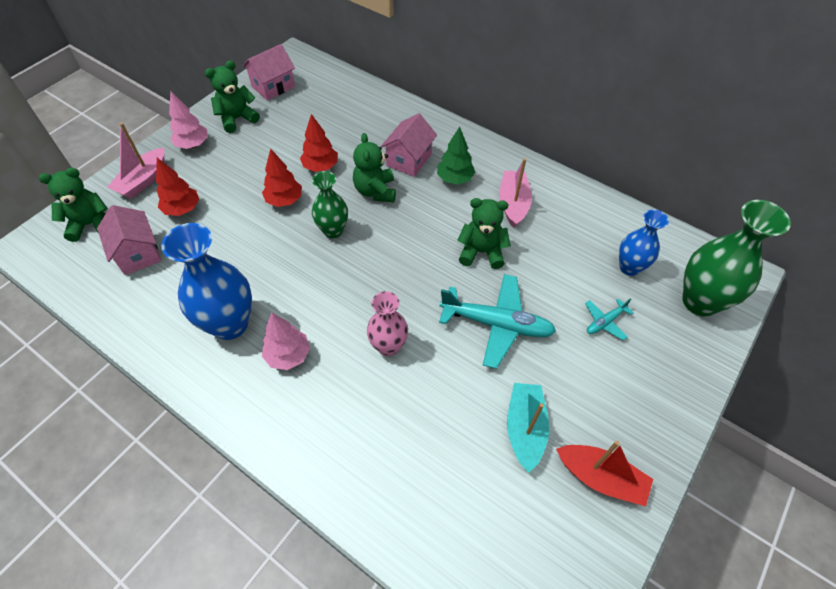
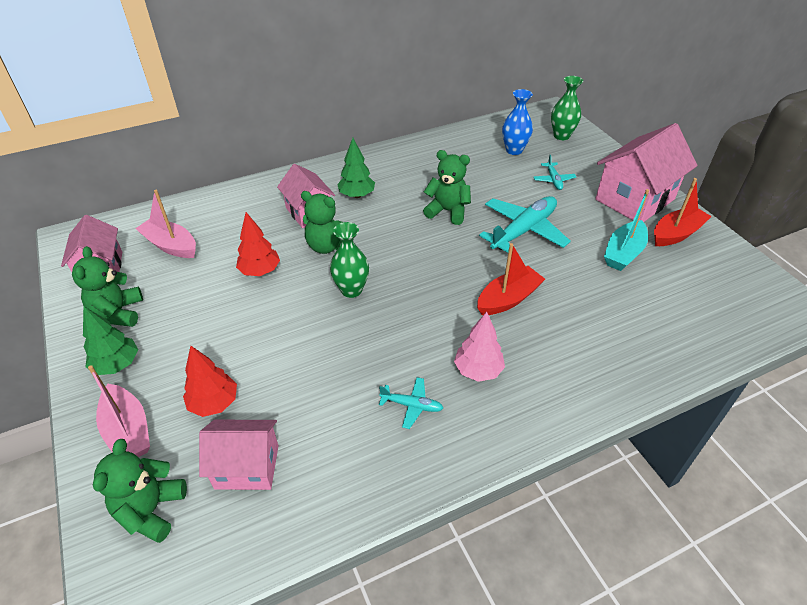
camera: 60 degrees left, 10 degrees down
(193, 144) = (117, 364): pink tree -> green tree
(230, 324) = (412, 405): blue vase -> turquoise plane
(284, 200) = (281, 312): red tree -> none
(388, 346) = (508, 299): pink vase -> red boat
(481, 252) = (447, 211): green teddy bear -> green teddy bear turned 75 degrees clockwise
(513, 204) = (411, 176): pink boat -> pink boat (171, 245)
(525, 429) = (623, 253): turquoise boat -> turquoise boat turned 90 degrees counterclockwise
(634, 414) = (634, 199): none -> pink house
(699, 301) = (561, 136): green vase -> green vase, size x0.60

